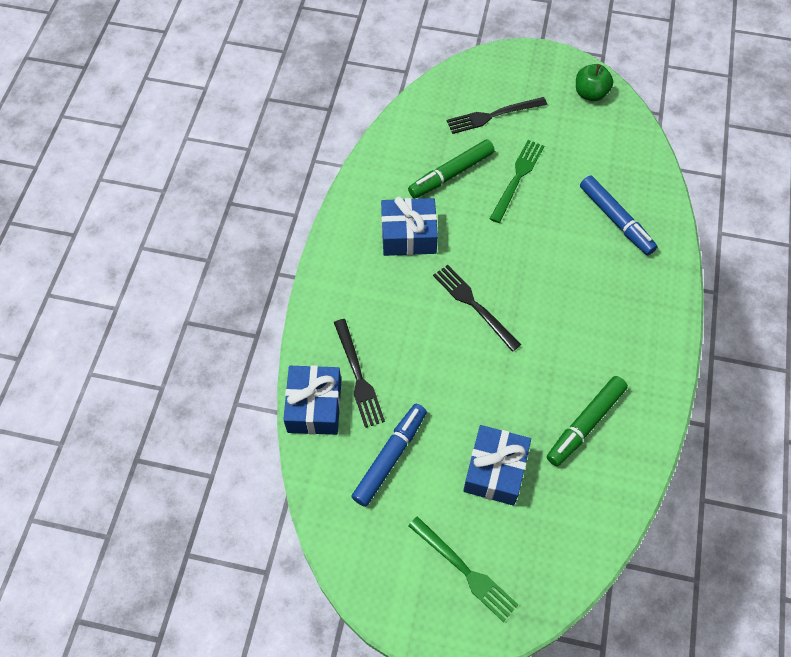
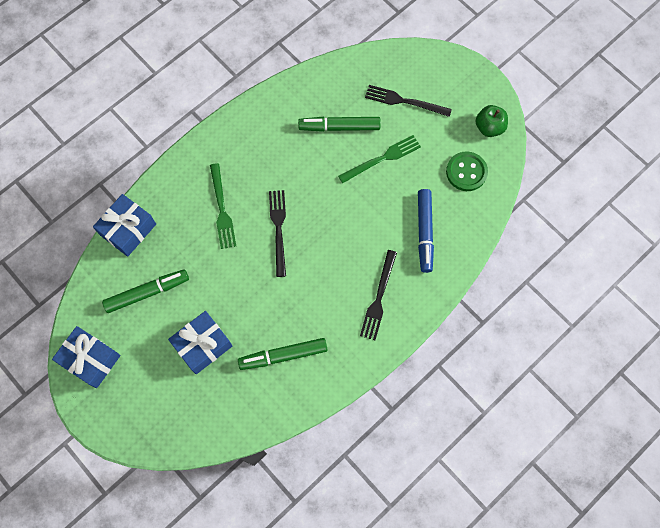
camera: 35 degrees right, 10 degrees up
(358, 376) = (169, 227): black fork -> black fork (378, 297)
(390, 457) = (147, 292): blue marker -> green marker
(408, 235) = (275, 153): blue gift -> blue gift (90, 359)
(464, 570) = (135, 392): green fork -> green fork (222, 209)
(605, 144) = (466, 172): none -> green button

